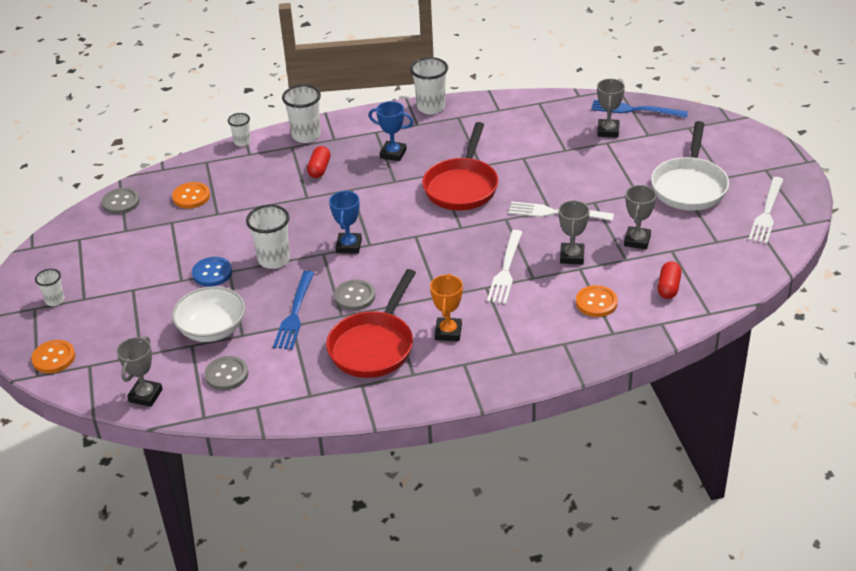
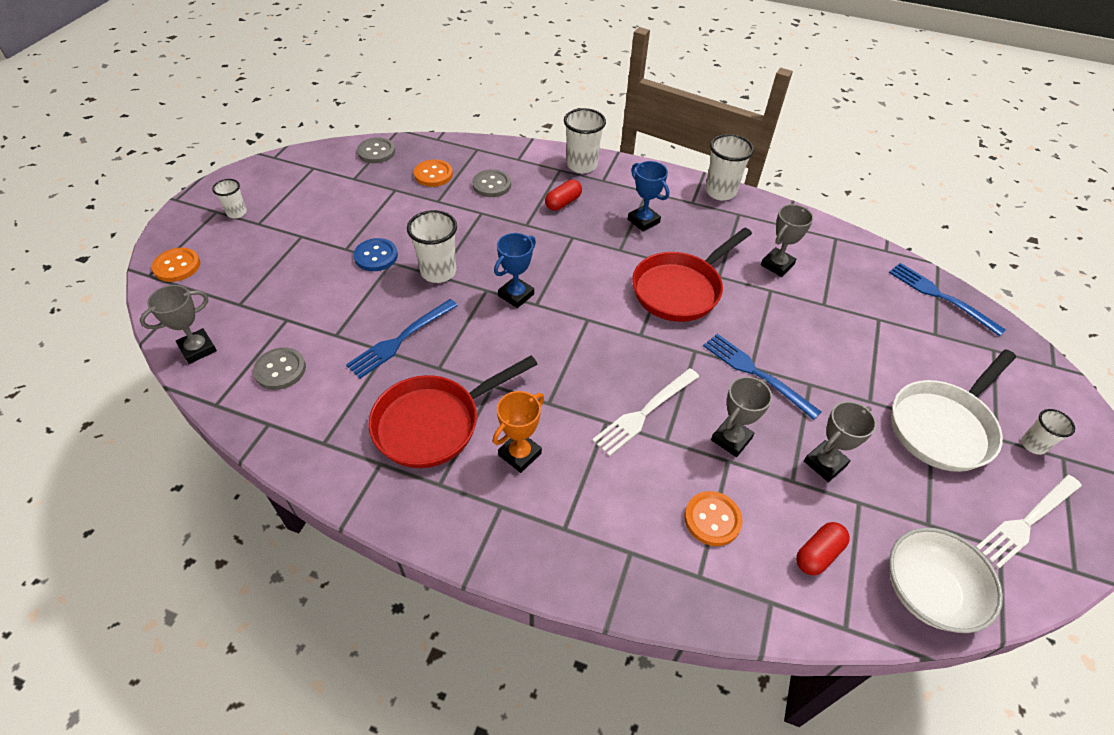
camera: 30 degrees right, 10 degrees up
(212, 329) = (318, 313): white bowl -> white bowl (928, 591)
(242, 142) = (523, 145): white cup -> white cup (1033, 445)
(355, 296) = (470, 354): grey button -> grey button (491, 185)
(555, 212) = (755, 373): white fork -> blue fork
(608, 131) = (890, 306): grey trophy -> grey trophy (777, 265)

